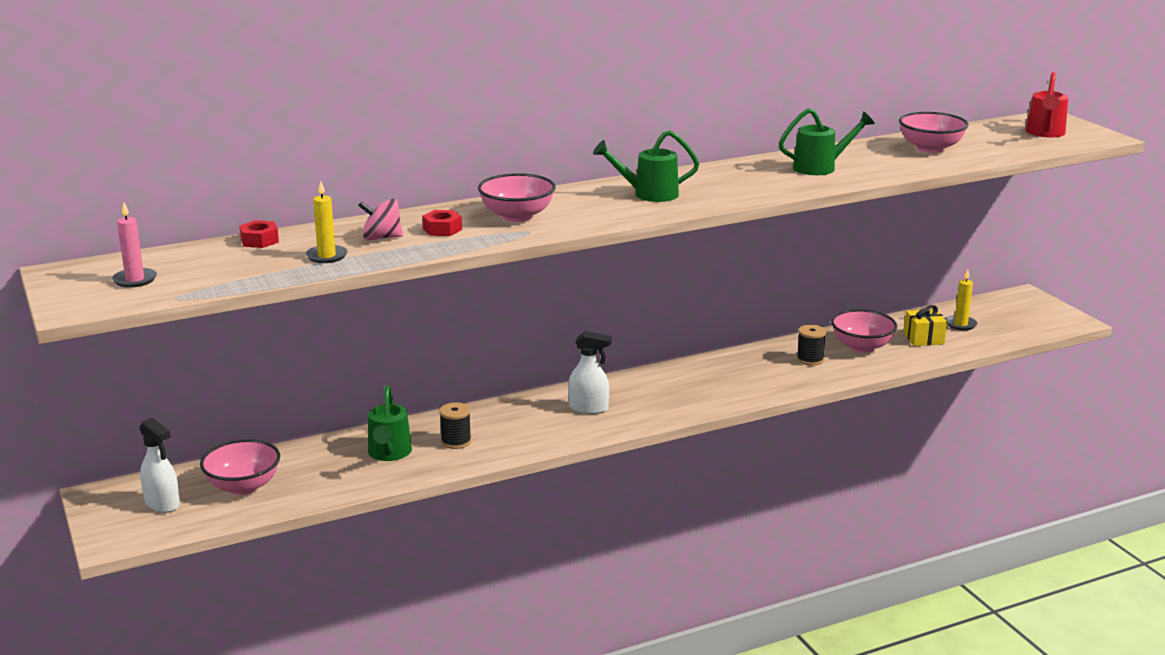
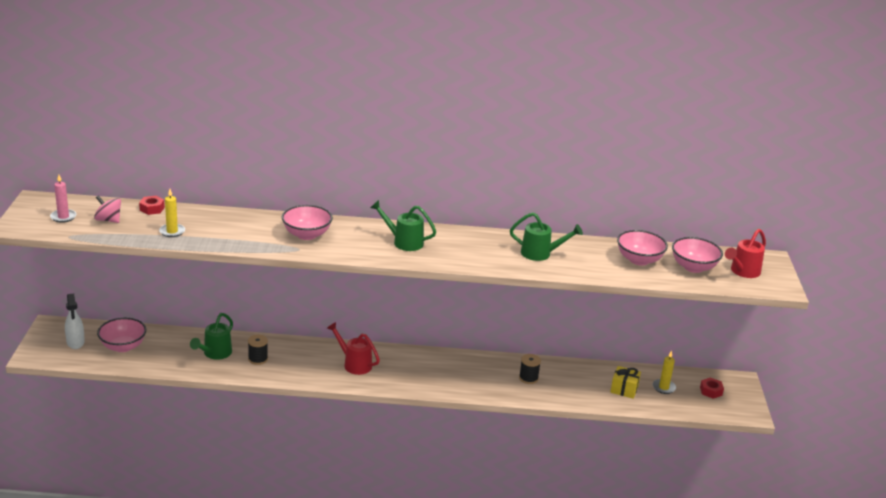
camera: 25 degrees right, 5 degrees up
(382, 238) = (215, 227): pink spinning top -> pink spinning top (108, 220)
(442, 229) = (254, 231): red nut -> red nut (711, 391)
(589, 408) = (354, 364): white spray bottle -> red watering can
(861, 347) = (574, 381): pink bowl -> pink bowl (693, 267)

